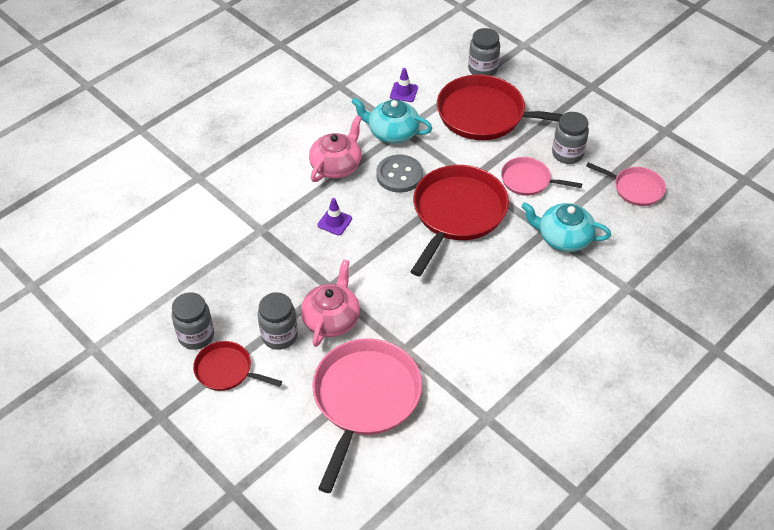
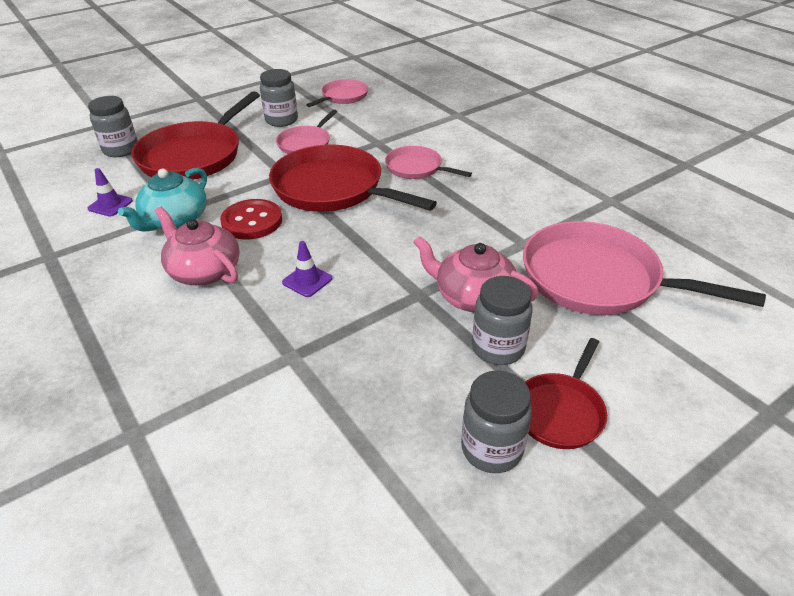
camera: 80 degrees left, 10 degrees down
(399, 175) = (252, 221): grey button -> red button
(506, 265) = (416, 168): none -> pink pan
(563, 237) = (389, 135): turquoise teapot -> none

